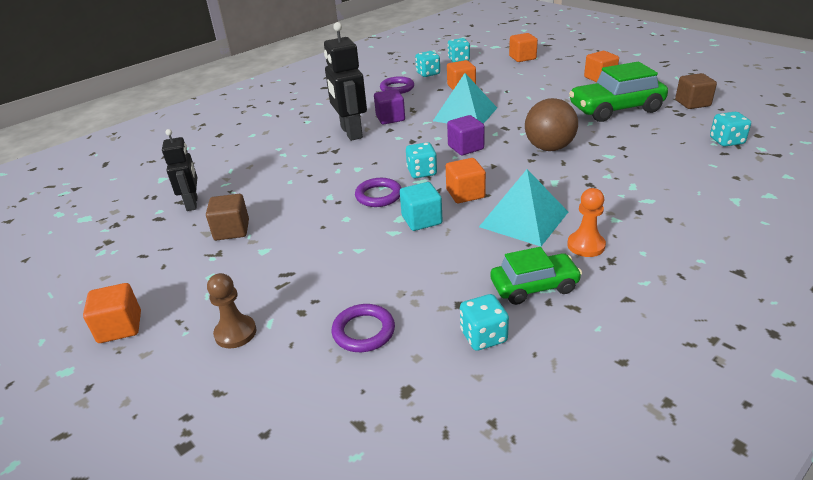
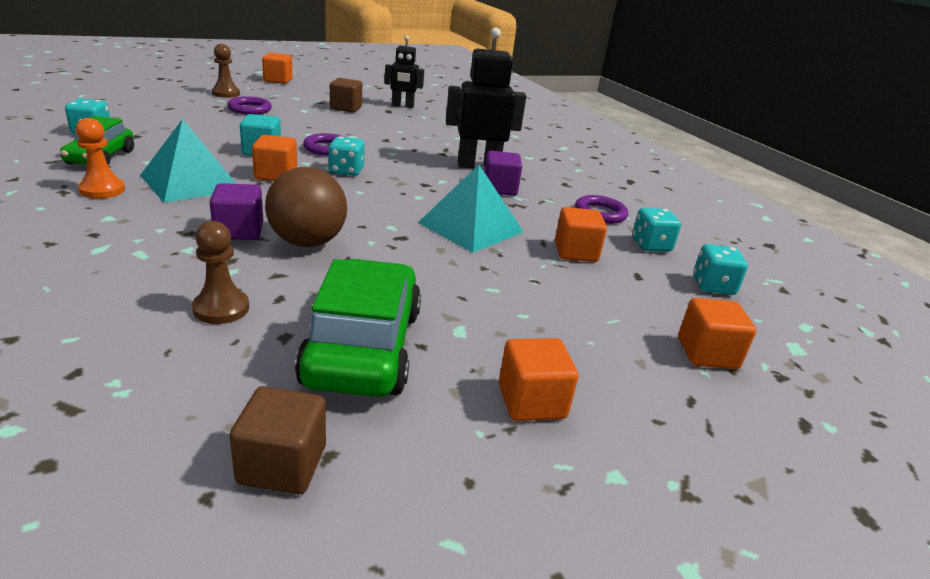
camera: 100 degrees right, 5 degrees down
(363, 331) = (166, 112): purple ring -> purple ring (249, 109)
(465, 147) = (374, 201): purple cube -> purple cube (239, 231)
(640, 144) = (221, 308): none -> brown pawn
(726, 141) = (96, 401): turquoise dice -> none

